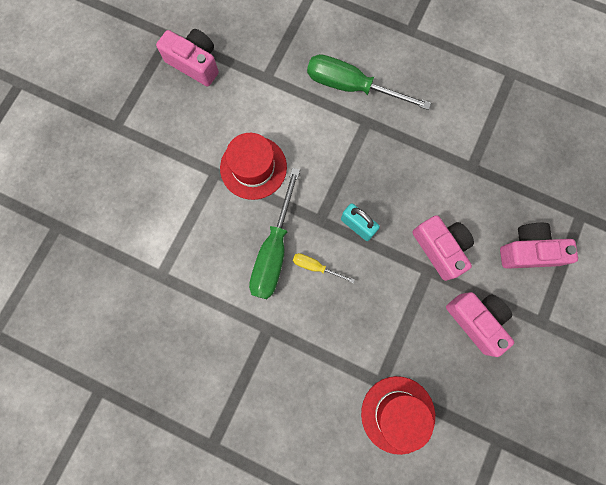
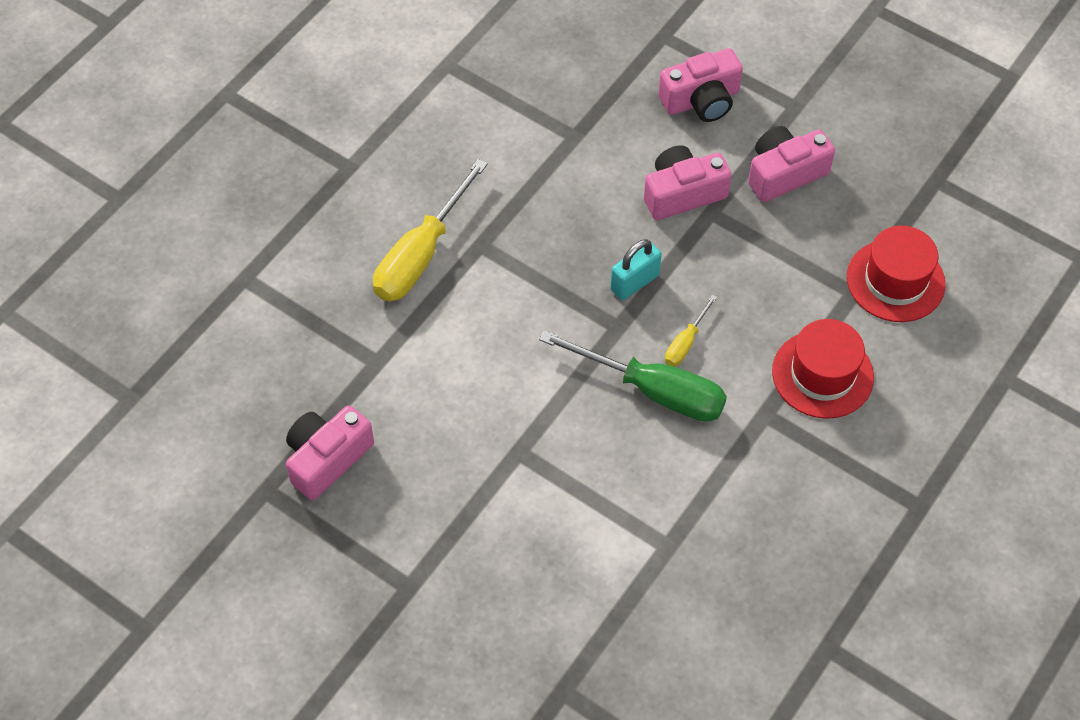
camera: 80 degrees left, 20 degrees down
(253, 167) = (521, 400): red hat -> red hat (822, 374)
(352, 87) = (421, 254): green screwdriver -> yellow screwdriver
(528, 251) = (701, 100): pink camera -> pink camera turned 120 degrees counterclockwise

